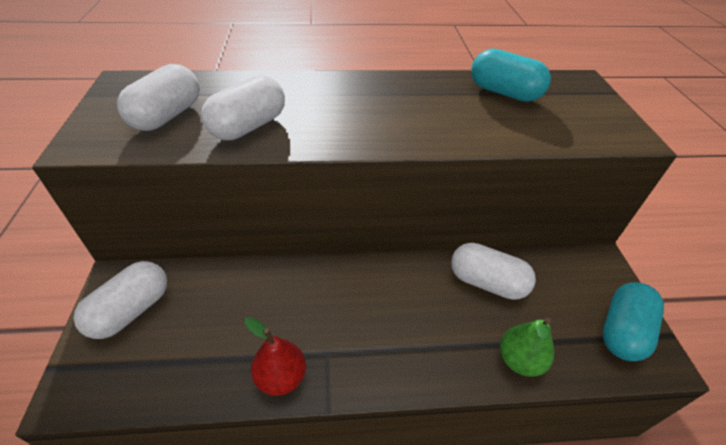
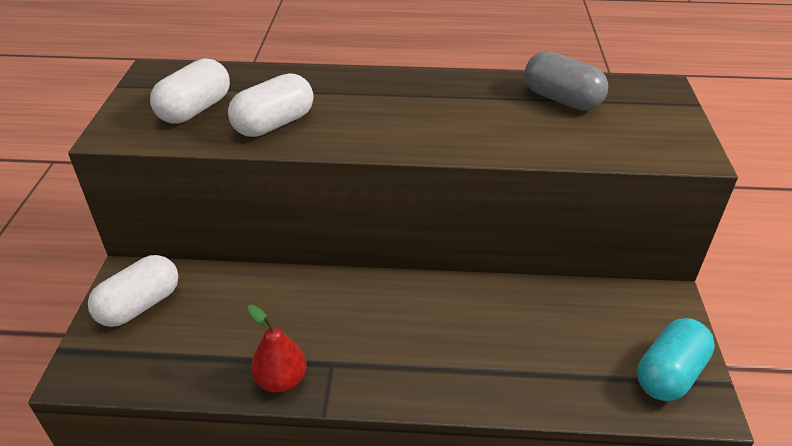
camera: 10 degrees right, 5 degrees down
(486, 282) = (523, 311): white capsule -> none
(504, 93) = (561, 99): turquoise capsule -> grey capsule
(519, 360) = (539, 390): green pear -> none

